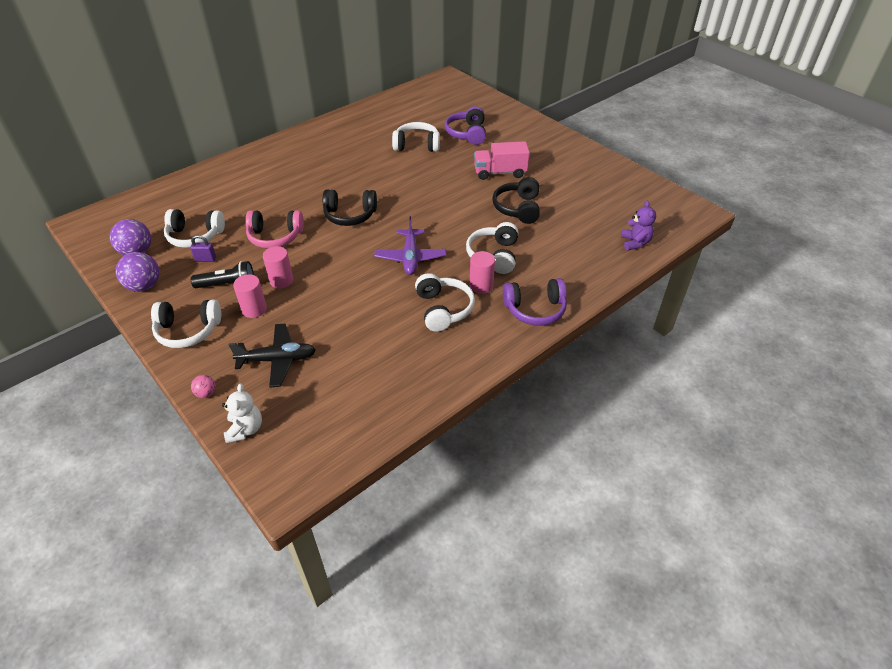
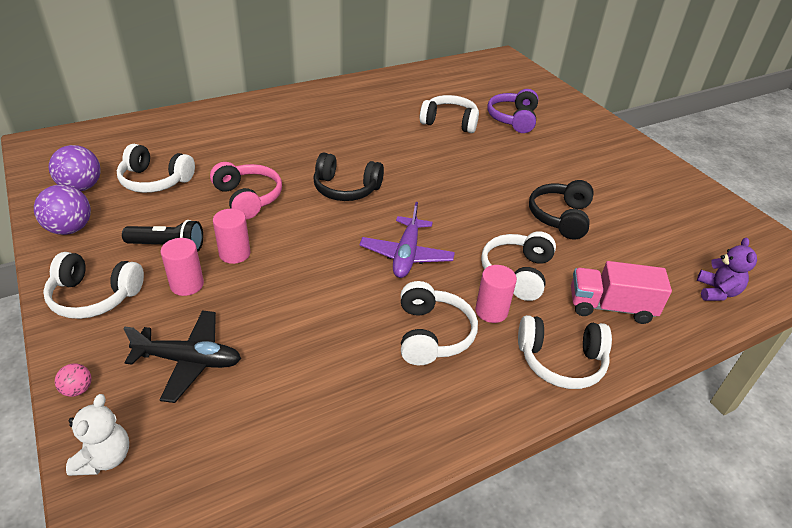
camera: 10 degrees right, 5 degrees down
(205, 259) = (155, 210): purple padlock -> none
(275, 237) = (248, 198): pink headphones -> pink headphones turned 135 degrees counterclockwise
(500, 172) = (545, 170): pink truck -> pink truck (610, 307)
(535, 309) = (561, 361): purple headphones -> white headphones

